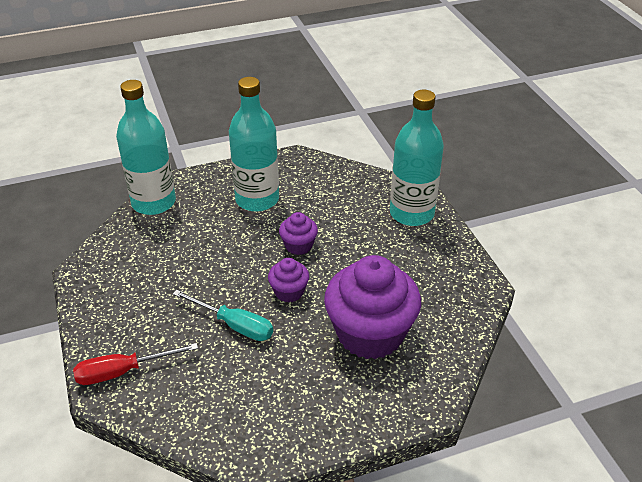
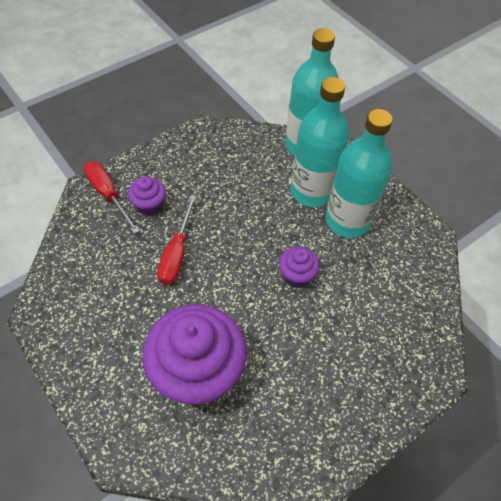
camera: 70 degrees right, 15 degrees up
(234, 325) = (176, 254): turquoise screwdriver -> red screwdriver
(289, 292) = (231, 285): purple cupcake -> purple cupcake (149, 205)
(411, 213) = (395, 374): turquoise bottle -> turquoise bottle (311, 191)

